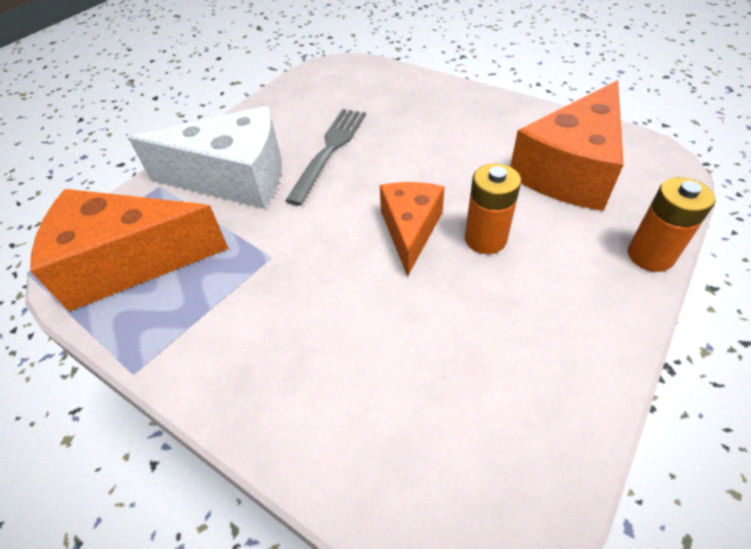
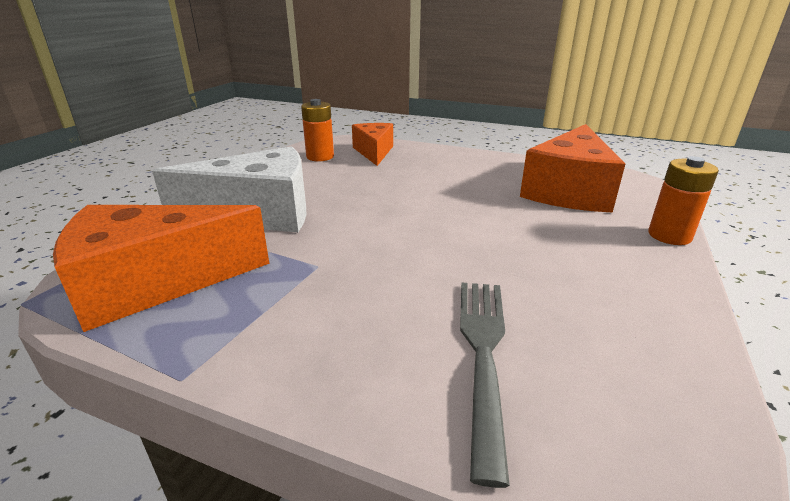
camera: 15 degrees left, 20 degrees down
(329, 150) = (349, 190): grey fork -> grey fork (483, 354)
(410, 230) = (451, 236): orange cheese -> orange cheese (374, 152)
(485, 239) = (524, 237): orange battery -> orange battery (320, 157)

